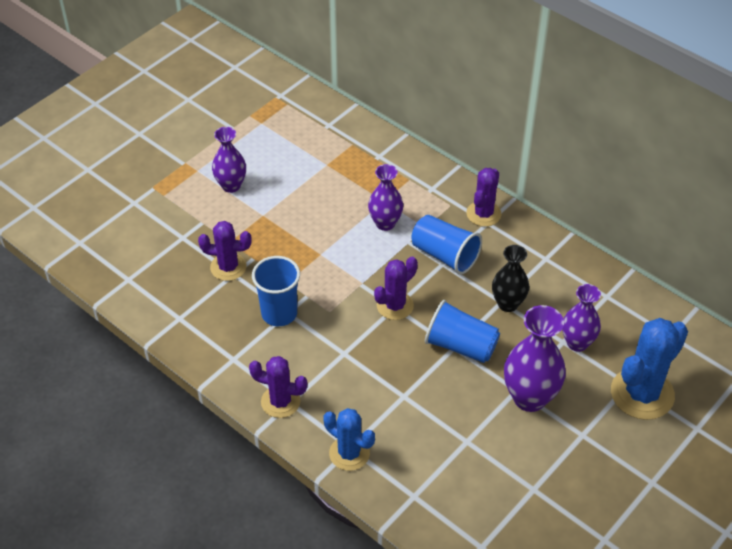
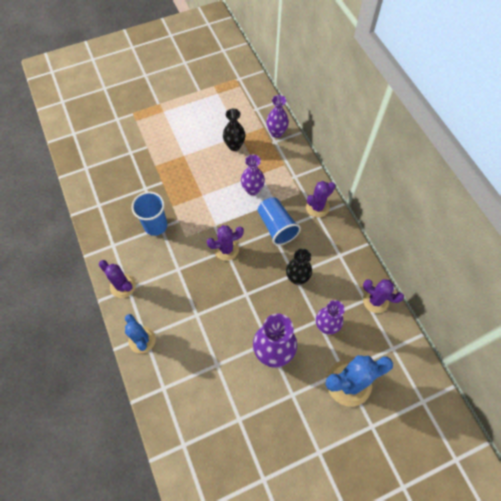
camera: 25 degrees right, 15 degrees up
(228, 267) = (144, 182): purple cactus -> purple cactus (375, 300)
(231, 185) = (176, 128): purple vase -> purple vase (276, 132)
(327, 179) = (234, 146): none -> black vase
(461, 346) = (251, 295): blue cup -> none

